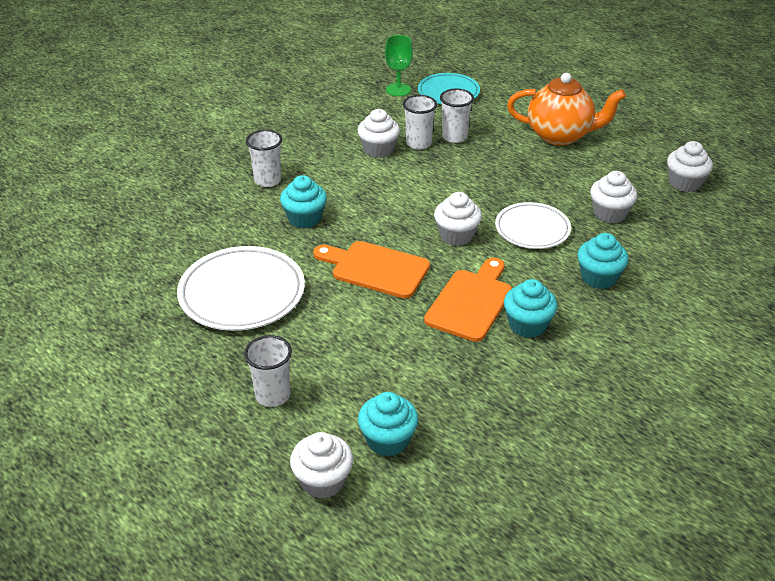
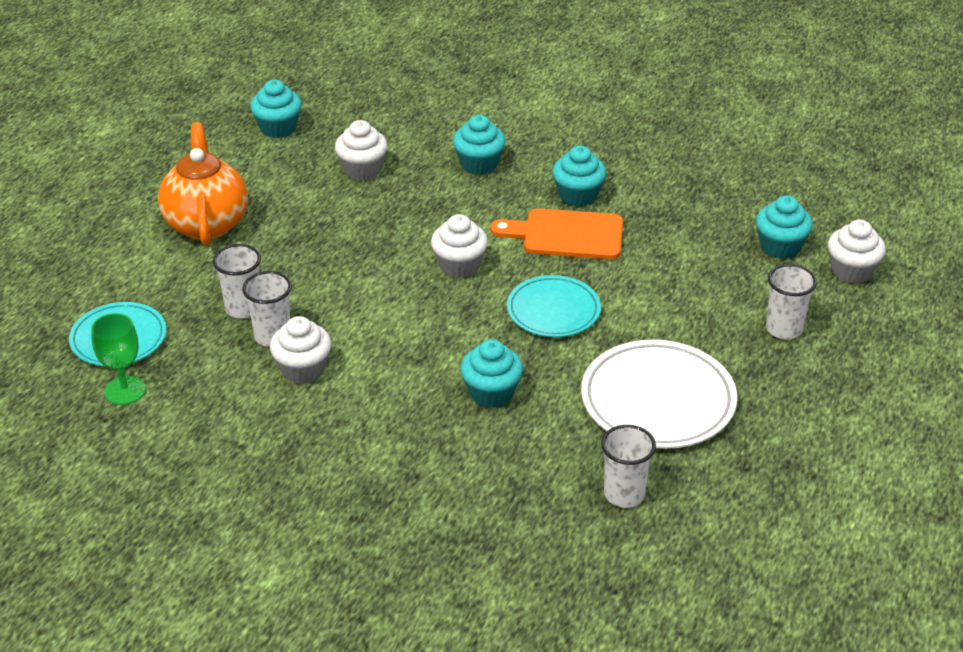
camera: 110 degrees left, 0 degrees up
(268, 180) = (425, 454): white cup -> white cup (624, 494)
(375, 269) = (553, 310): orange cutting board -> turquoise plate
(532, 229) = (419, 215): white plate -> none
(684, 183) = (278, 128): white cupcake -> turquoise cupcake

